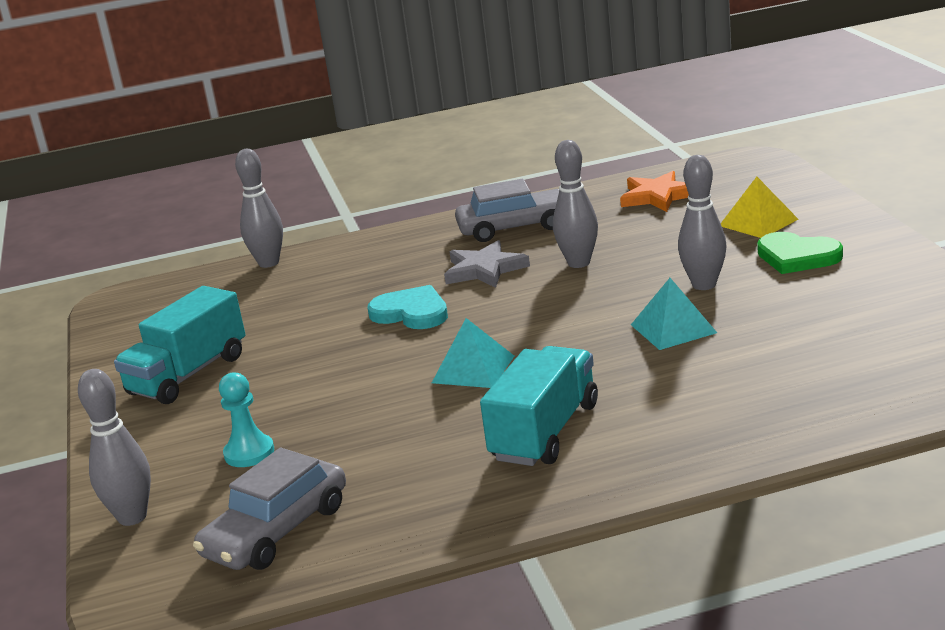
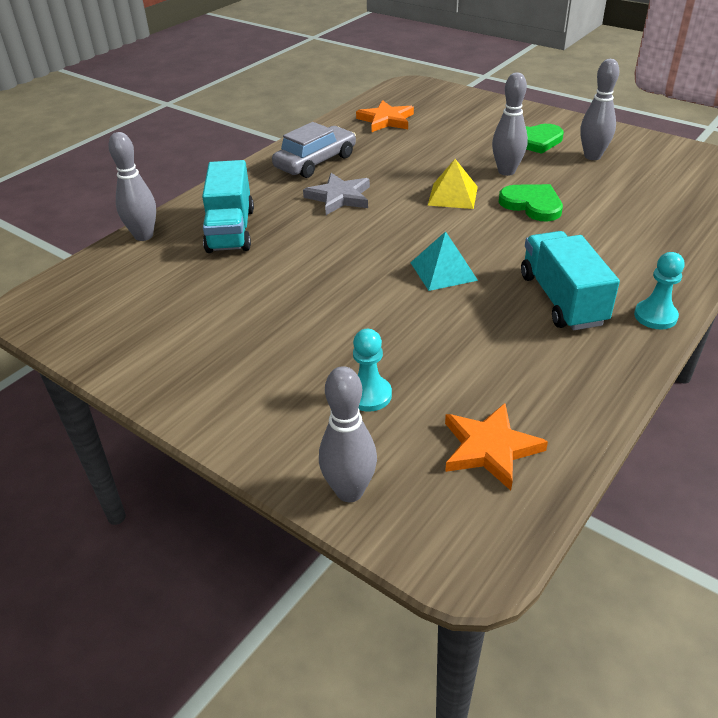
camera: 40 degrees left, 15 degrees up
(188, 375) = (210, 350): turquoise truck -> turquoise truck (231, 230)
(276, 531) = (490, 448): grey car -> orange star
(411, 313) = (331, 243): turquoise heart -> none
(579, 263) = (401, 176): grey bowling pin -> grey bowling pin (592, 156)
(615, 480) = (655, 316): none -> turquoise pawn
(673, 328) = (532, 204): turquoise pyramid -> green heart
(758, 222) = (477, 124): yellow pyramid -> yellow pyramid (452, 196)

